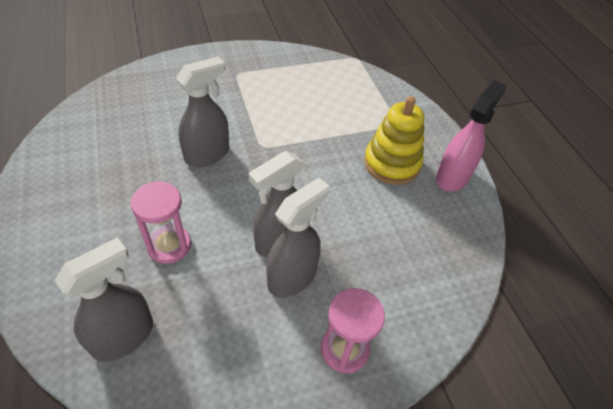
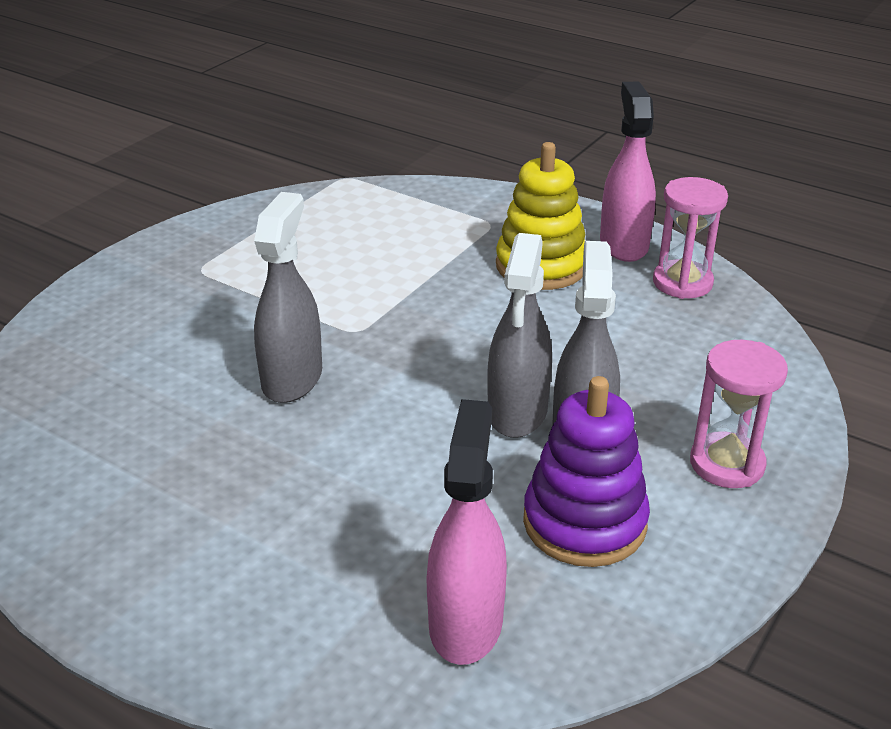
camera: 35 degrees left, 15 degrees down
(123, 336) = (465, 623): grey spray bottle -> pink spray bottle
(169, 245) = (386, 500): pink hourglass -> pink hourglass (682, 283)
(235, 326) = (584, 522): none -> purple stacking toy

